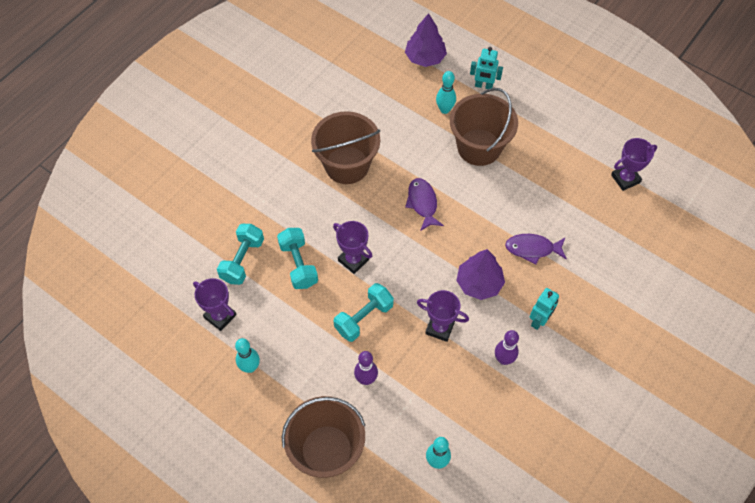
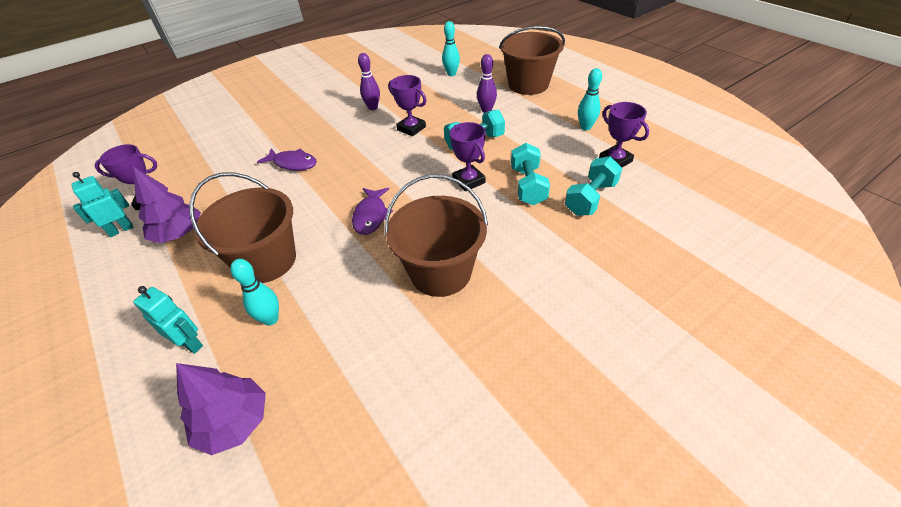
camera: 160 degrees left, 15 degrees down
(479, 283) = (359, 149): purple tree -> purple tree (179, 234)
(539, 320) = (328, 122): turquoise robot -> turquoise robot (121, 230)

